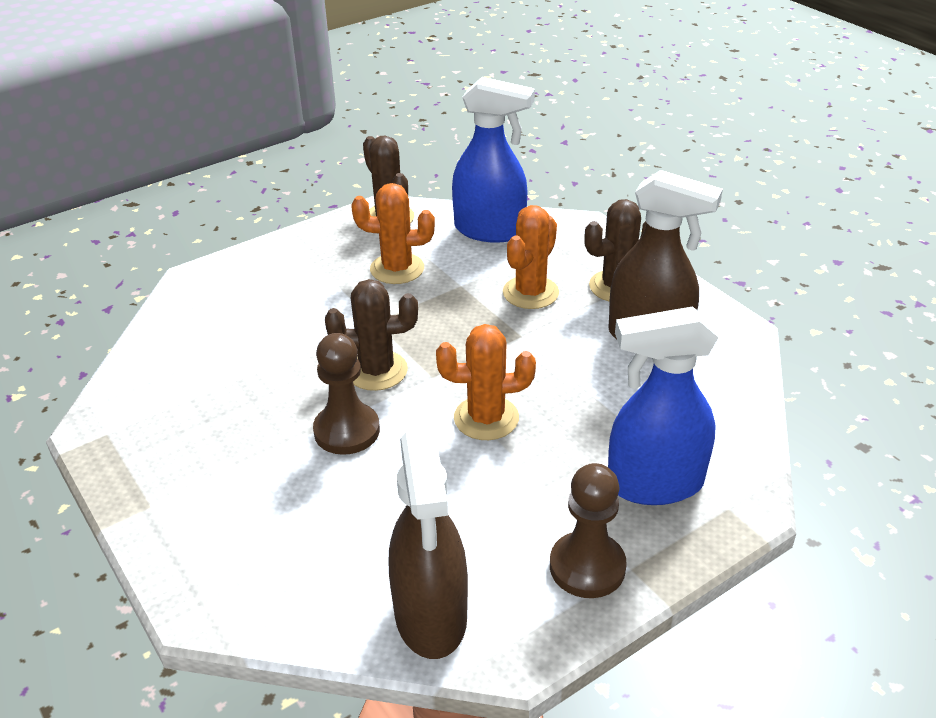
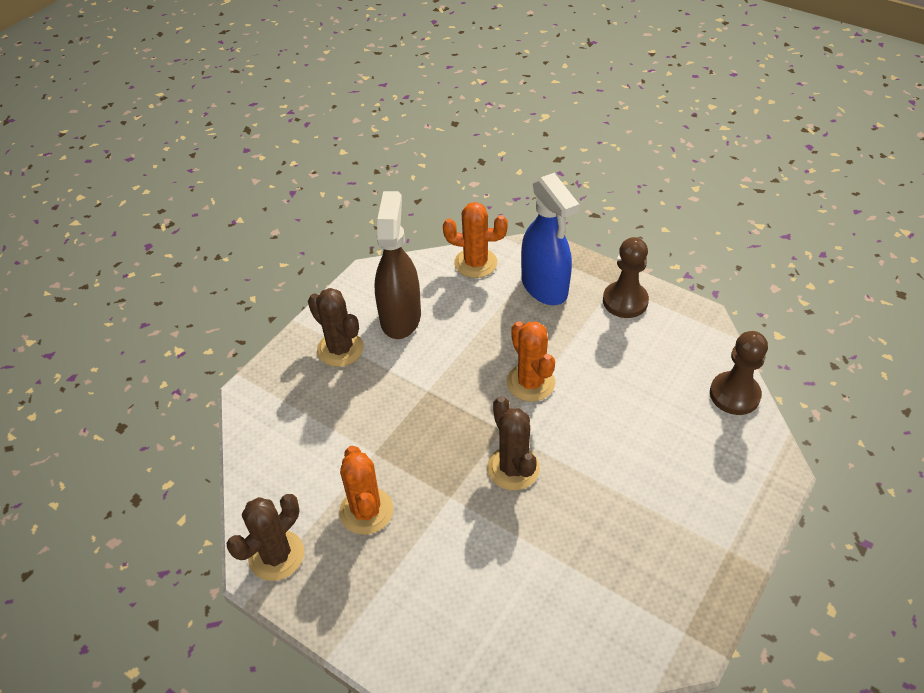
camera: 110 degrees left, 10 degrees up
(347, 431) = (587, 459): brown pawn -> brown pawn (734, 395)
(431, 616) = (703, 356): brown spray bottle -> none
(490, 230) = (278, 459): blue spray bottle -> none
(530, 293) = (368, 400): orange cactus -> orange cactus (475, 263)

